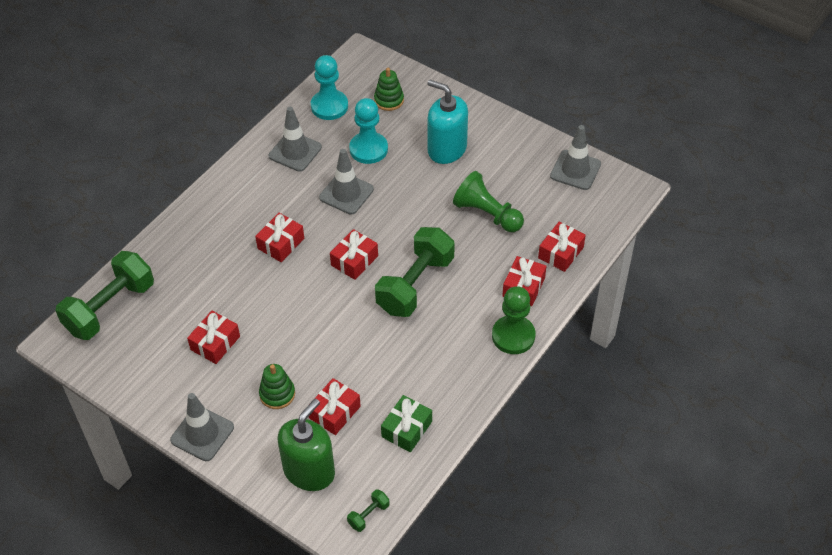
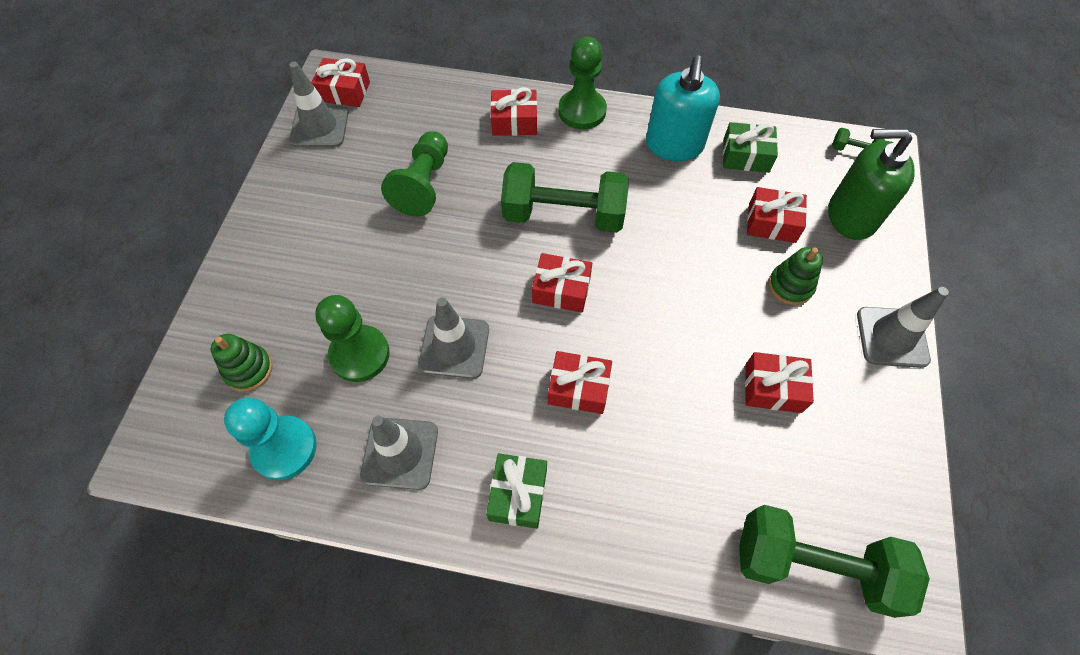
camera: 115 degrees left, 10 degrees up
(238, 194) = (518, 494): none -> green gift
(368, 149) = (360, 354): turquoise pawn -> green pawn
(447, 149) = (327, 262): turquoise soap dispenser -> turquoise soap dispenser (674, 145)
(561, 253) = (451, 106): red gift -> red gift (344, 91)

